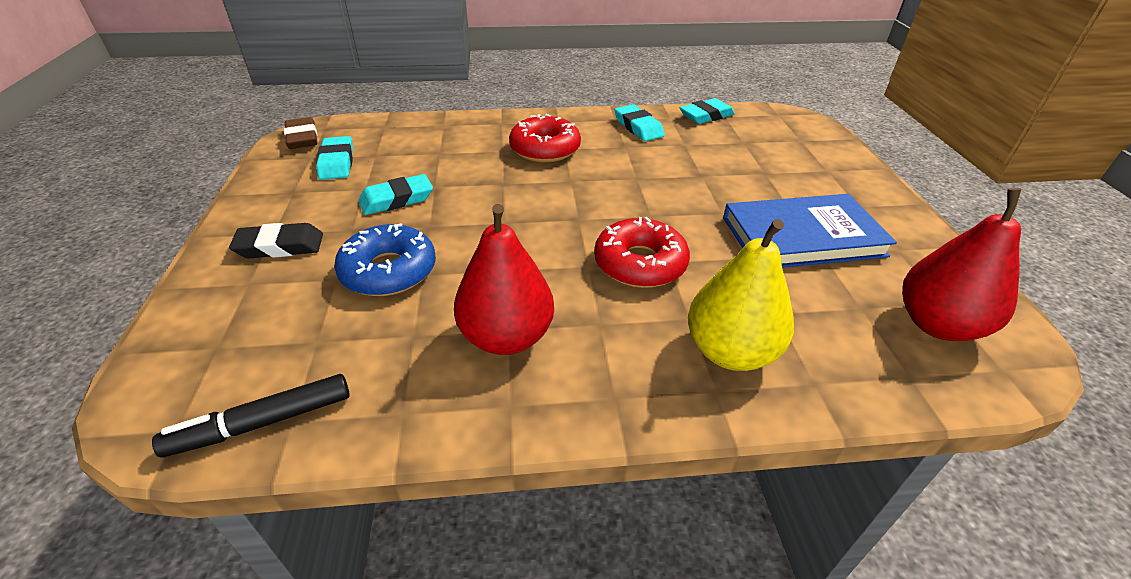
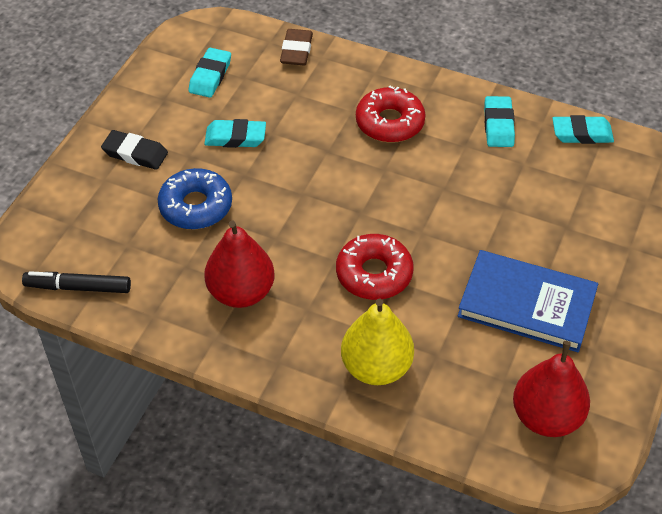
camera: 30 degrees right, 10 degrees up
(302, 138) = (196, 34): brown eraser -> brown eraser (296, 51)

